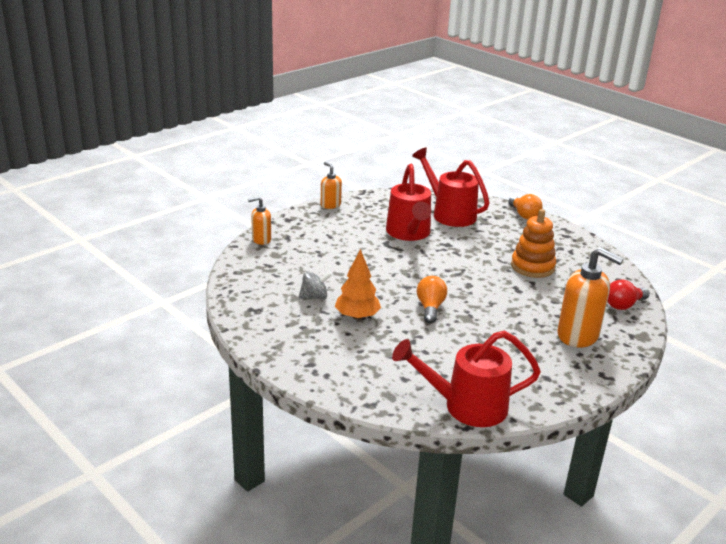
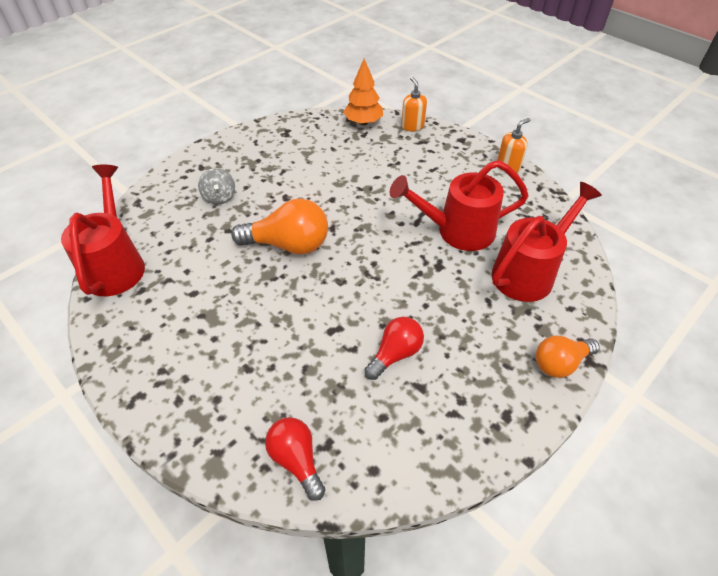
camera: 90 degrees right, 20 degrees up
(314, 297) = (307, 164): grey spinning top -> grey spinning top (219, 197)
(357, 316) = (273, 192): orange tree -> orange tree (363, 122)
(430, 308) = (288, 245): orange light bulb -> orange light bulb, size x1.58
(532, 267) = (395, 354): orange stacking toy -> red light bulb
(578, 335) = (223, 383): orange soap dispenser -> none

